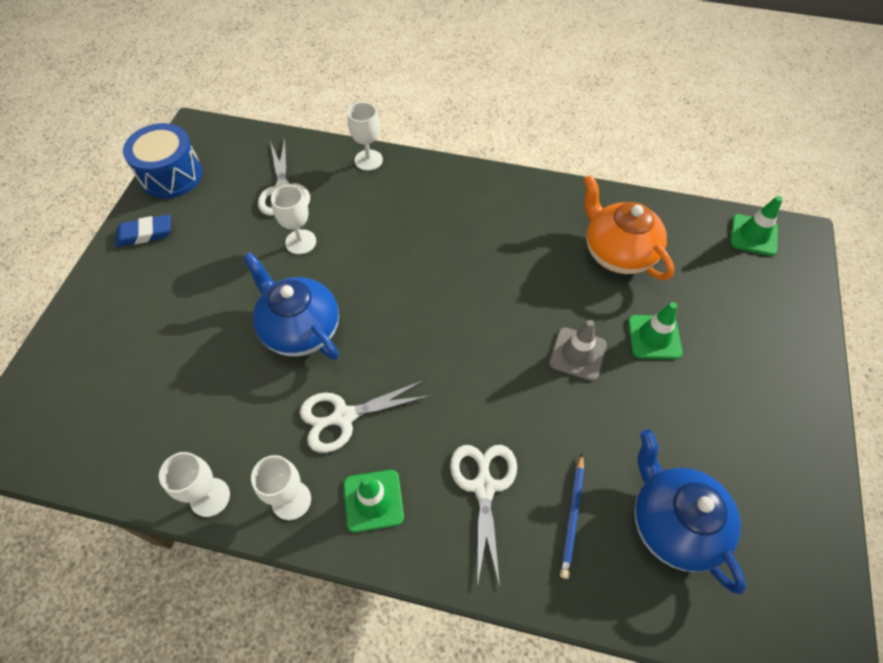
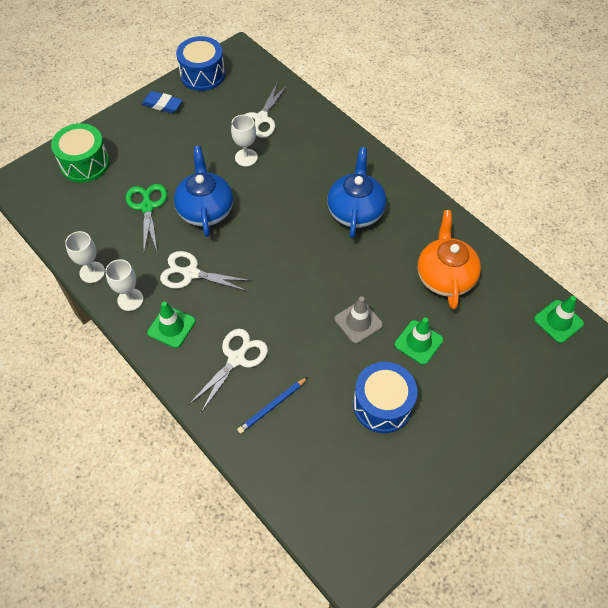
camera: 35 degrees right, 0 degrees up
(91, 360) = (85, 163): none -> green drum
(222, 367) = (147, 207): none -> green scissors
(368, 160) = (330, 126): white goblet -> none
(673, 523) = (328, 449): blue teapot -> blue teapot (355, 211)
(681, 430) = (382, 405): none -> blue drum

